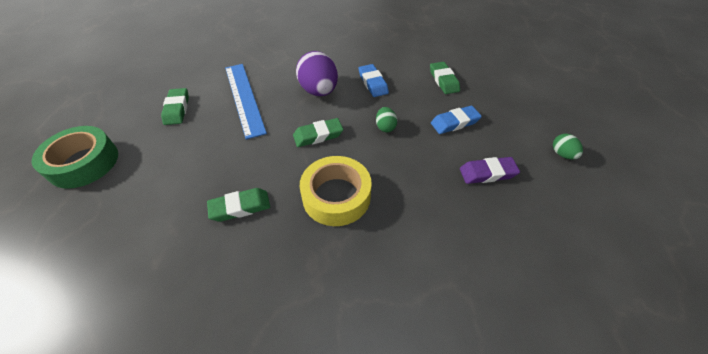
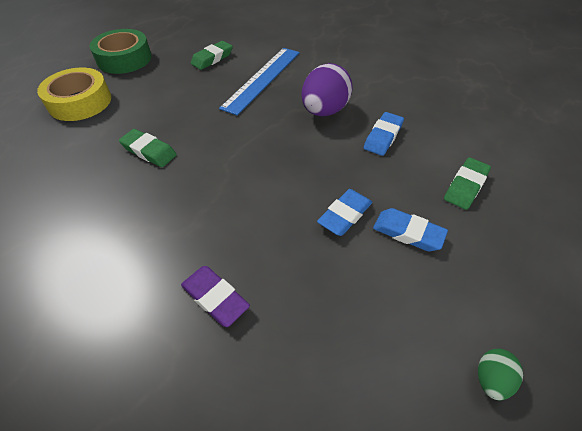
camera: 50 degrees right, 0 degrees up
(318, 135) = (269, 144): green eraser -> none
(336, 196) = (210, 199): yellow tape -> yellow tape (80, 102)
(385, 127) = (332, 181): green egg -> none
(417, 139) = (344, 215): none -> blue eraser
(487, 173) = (362, 305): purple eraser -> purple eraser (215, 298)

